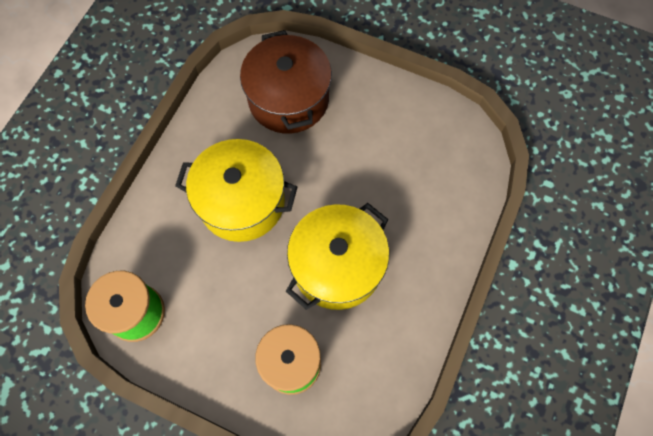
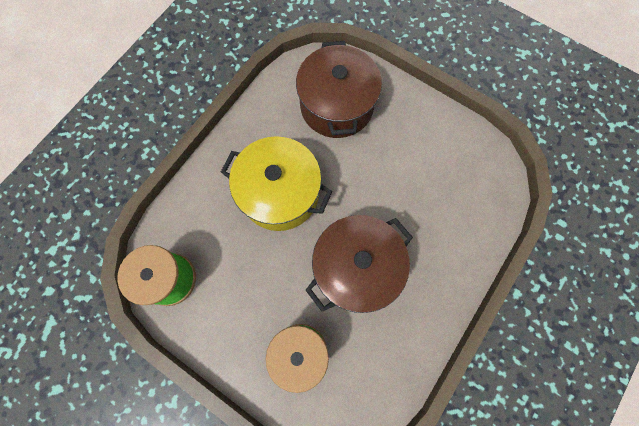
camera: 10 degrees right, 5 degrees up
(337, 266) = (355, 268): yellow pot -> brown pot

